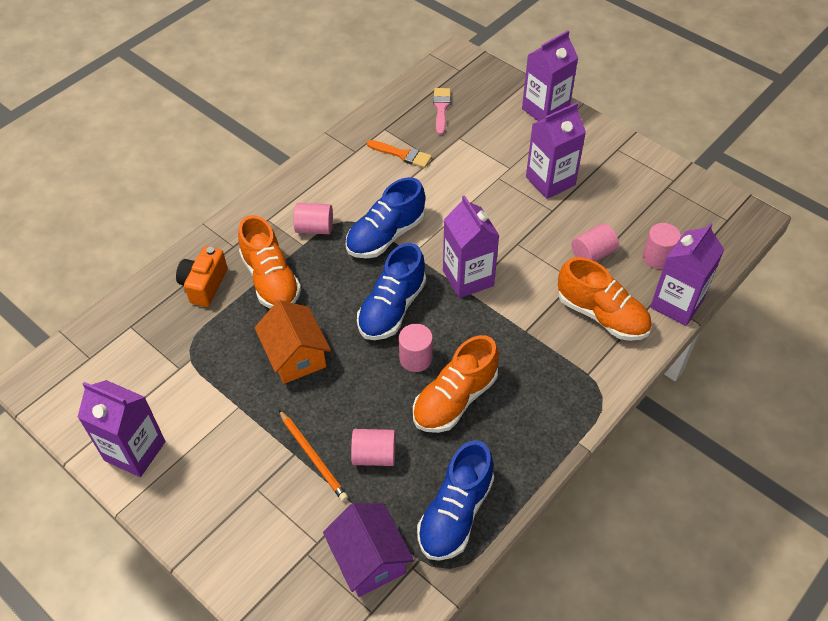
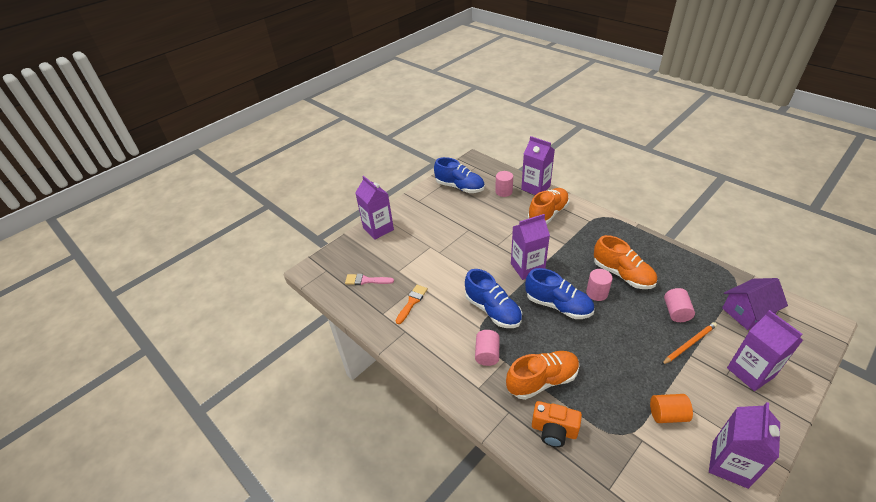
camera: 85 degrees left, 10 degrees down
(207, 402) = (667, 415): none -> orange cylinder
(295, 356) = (610, 359): orange house -> none
(455, 513) = (699, 275): blue shoe -> blue shoe (459, 187)
(550, 181) = (443, 229): purple carton -> purple carton (750, 372)
(592, 254) = (503, 215): pink cylinder -> none

